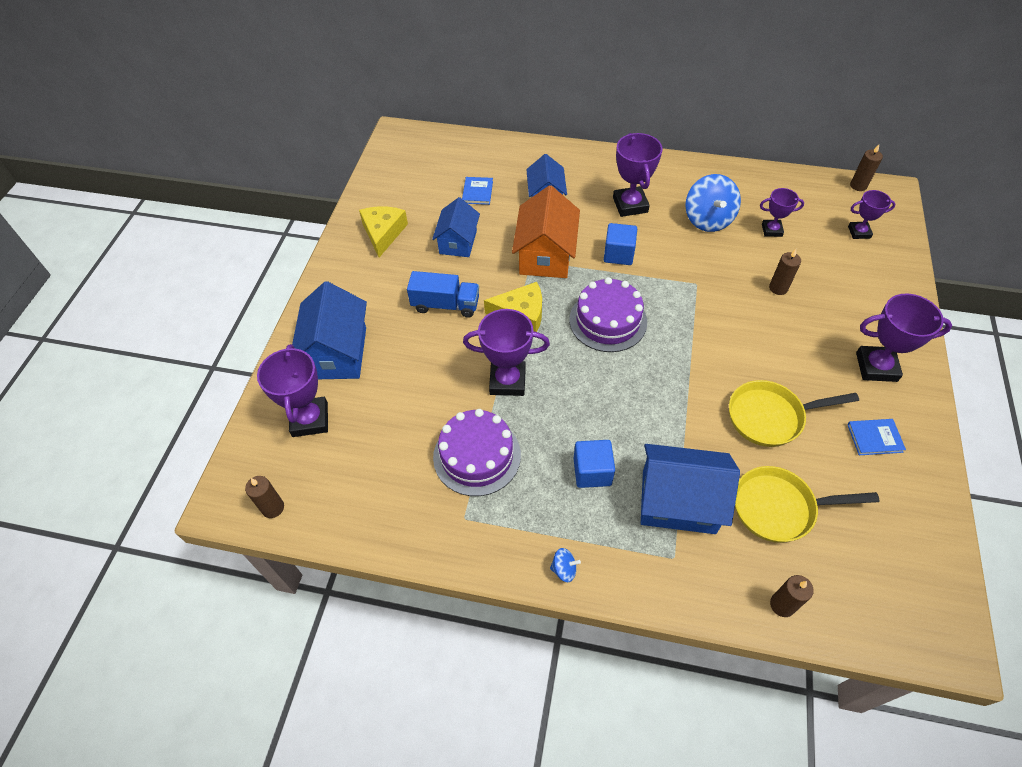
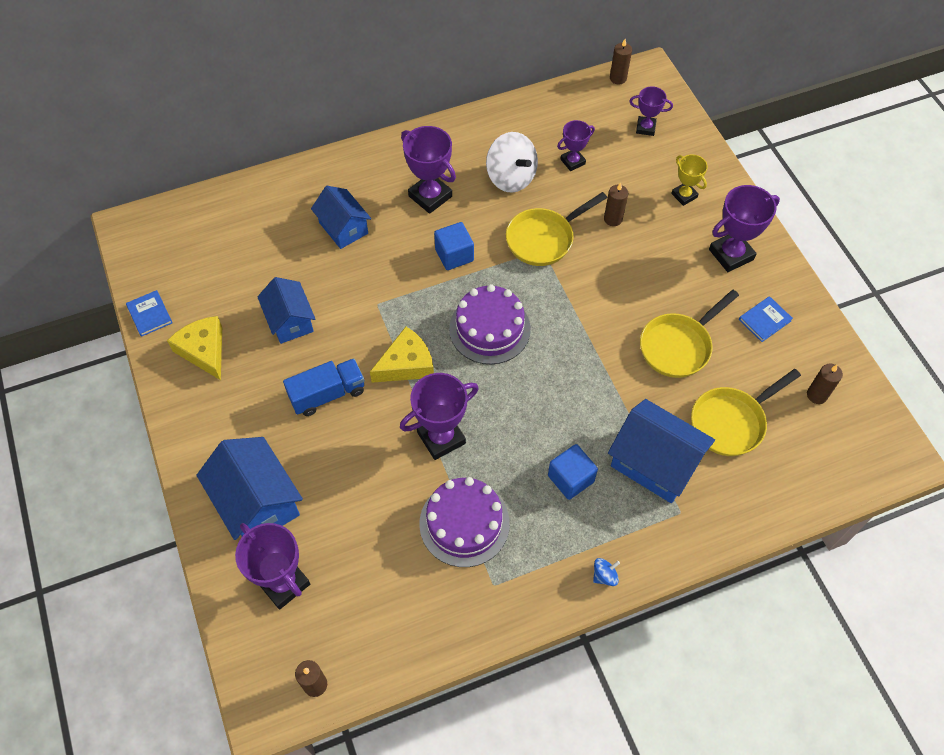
camera: 35 degrees left, 5 degrees up
(477, 192) = (269, 255): blue book -> blue book (150, 314)
(546, 255) = (387, 291): orange house -> none
(678, 502) = (654, 463): blue house -> blue house turned 60 degrees clockwise
(704, 276) = (544, 239): none -> yellow pan
(708, 219) = (511, 177): blue spinning top -> white spinning top
(782, 605) = (779, 500): brown candle -> brown candle (817, 395)
(859, 232) = (645, 128): purple trophy -> purple trophy turned 45 degrees clockwise
(861, 299) = (684, 195): none -> yellow trophy

